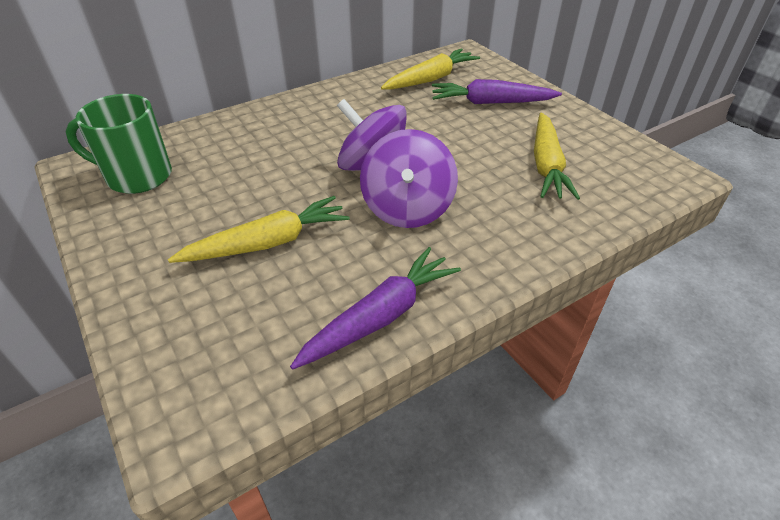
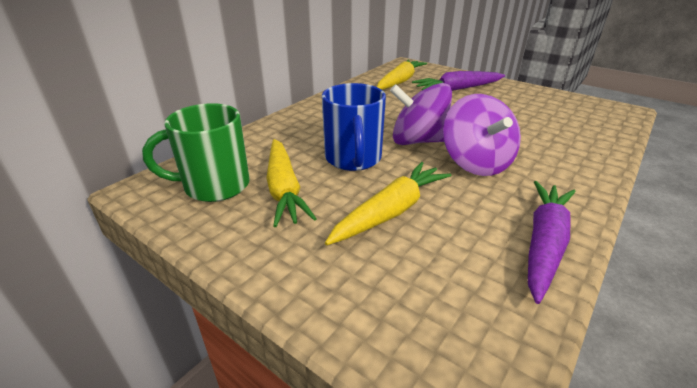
camera: 20 degrees left, 10 degrees down
(285, 175) = (353, 159): none -> blue mug
(546, 165) = (538, 118): yellow carrot -> yellow carrot (284, 189)

